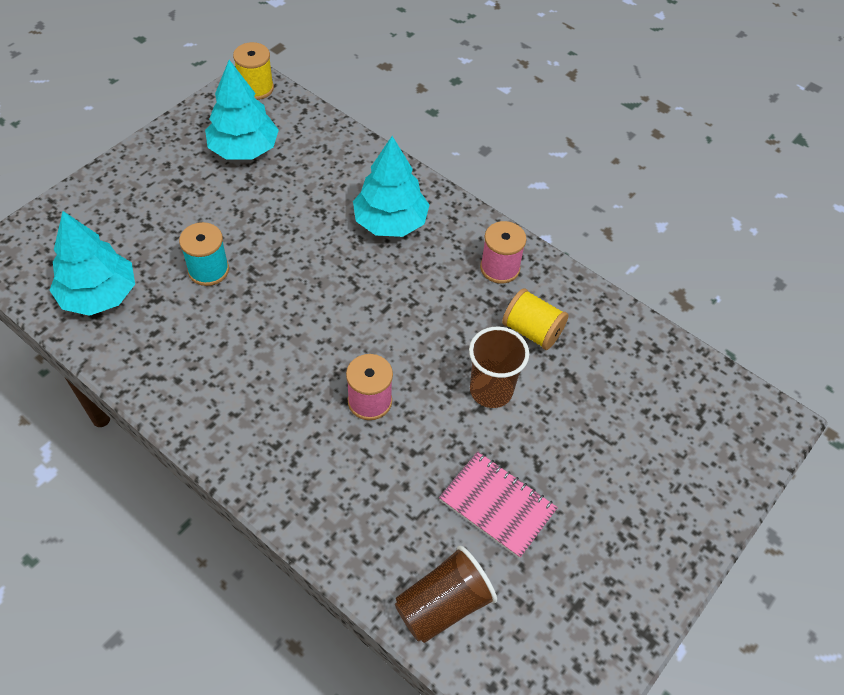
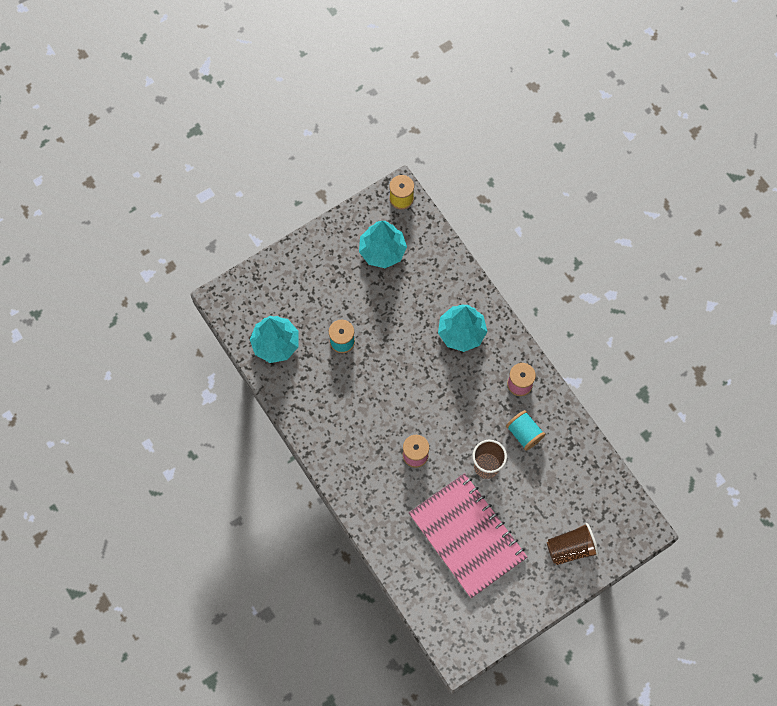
camera: 20 degrees right, 15 degrees up
(443, 605) = (422, 581): brown cup -> brown cup (570, 548)
(497, 505) = (467, 536): pink notebook -> pink notebook, size x1.91
(532, 331) = (524, 433): yellow spool -> turquoise spool

